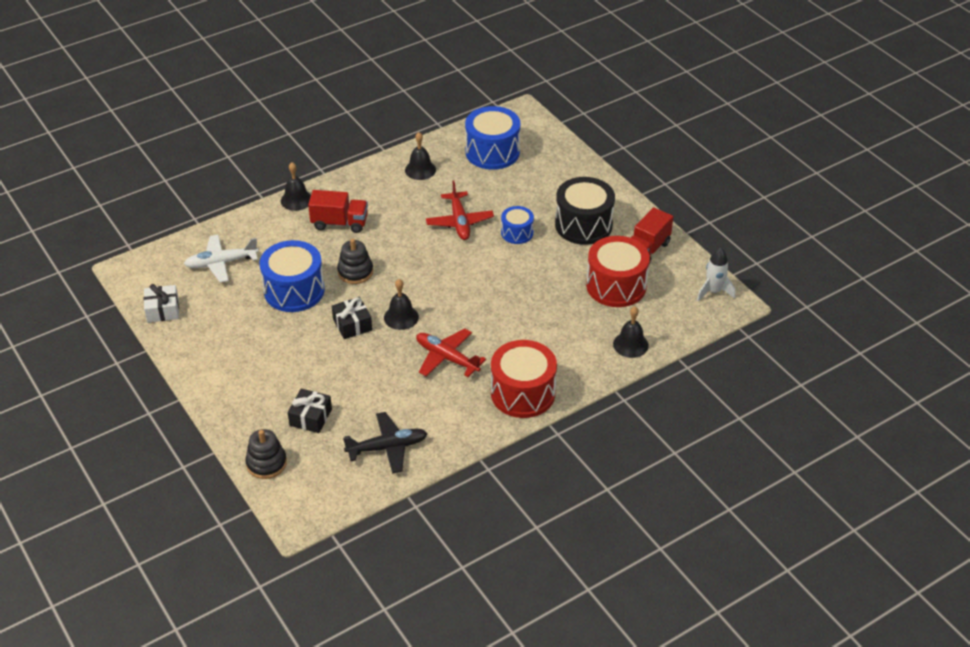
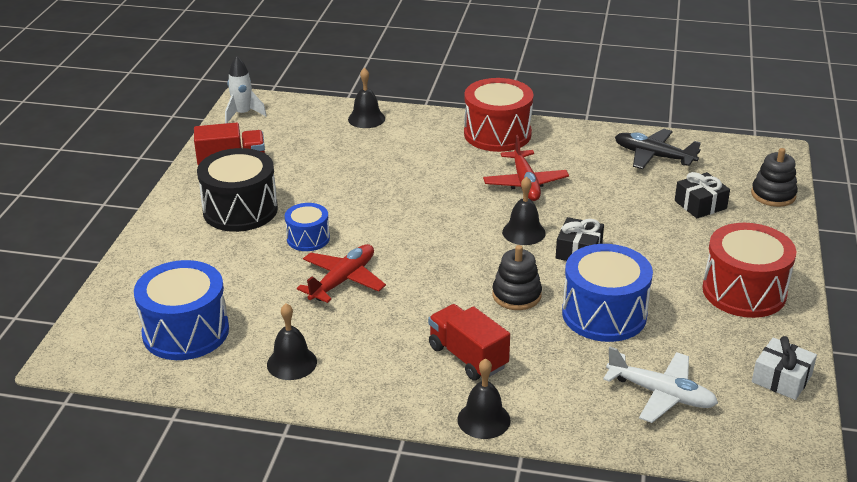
camera: 135 degrees left, 10 degrees down
(616, 286) = (304, 155): red drum -> red drum (744, 291)

